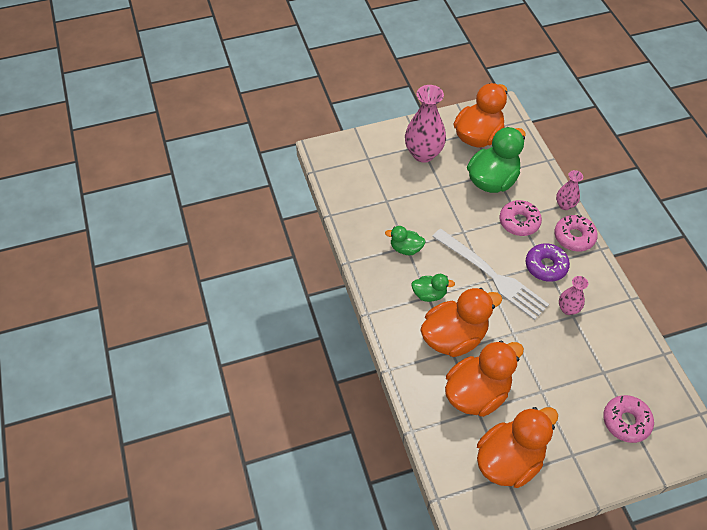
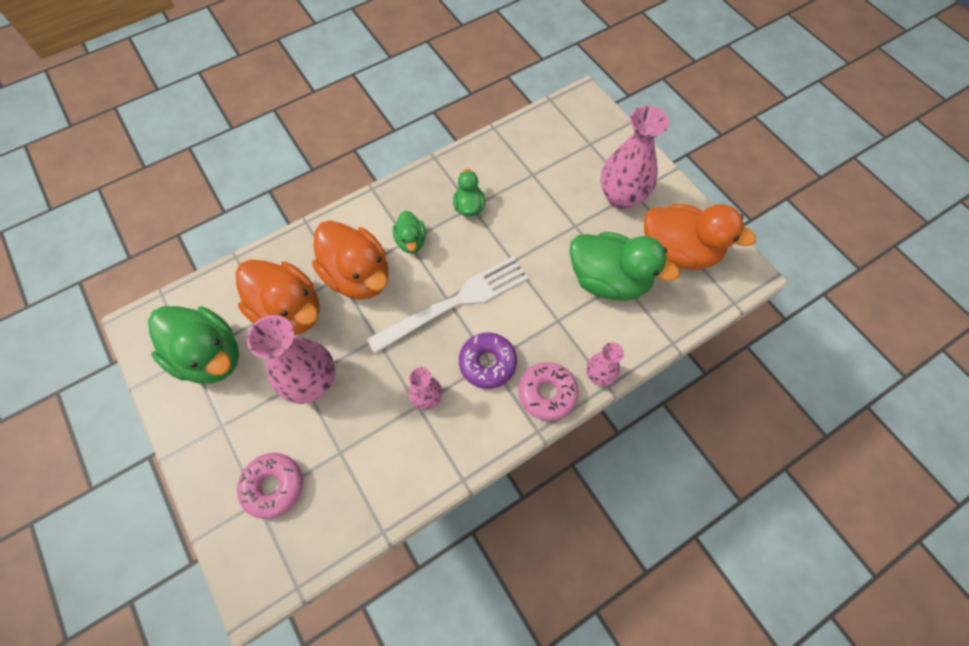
camera: 75 degrees right, 10 degrees up
(492, 275) = (455, 302): white fork -> white fork turned 150 degrees counterclockwise
(509, 460) = (210, 356): orange duck -> green duck
(519, 222) = (549, 321): pink donut -> none
(544, 384) = (312, 382): none -> pink vase

